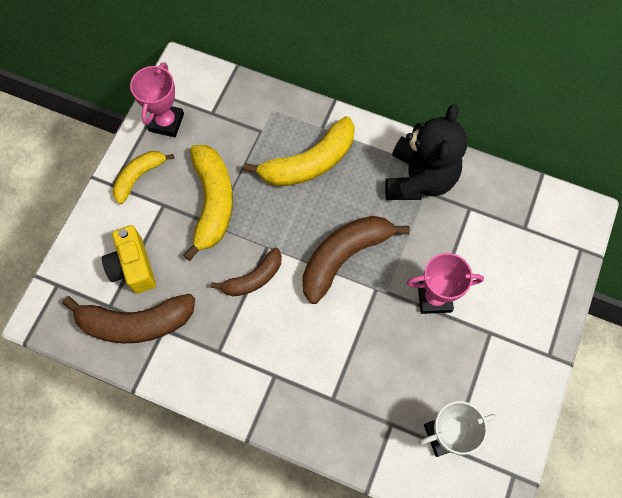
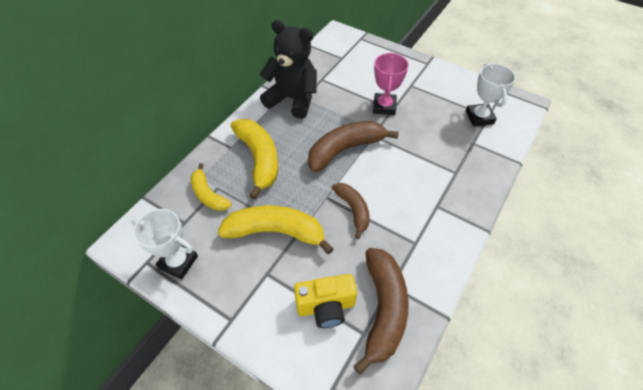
camera: 80 degrees left, 15 degrees down
(139, 177) = (230, 293): yellow banana -> yellow banana (208, 195)
(166, 122) = (178, 262): pink trophy -> white trophy
(344, 257) = (345, 149): brown banana -> brown banana turned 90 degrees clockwise

